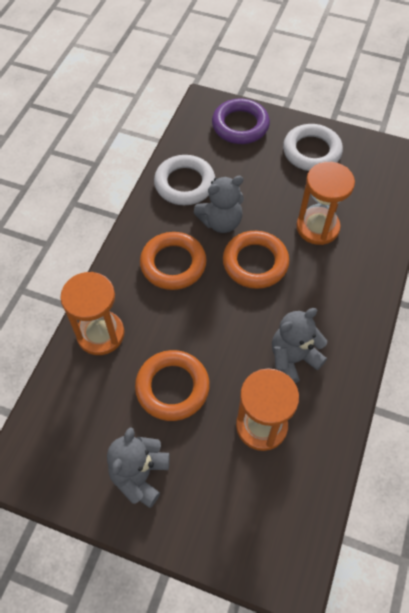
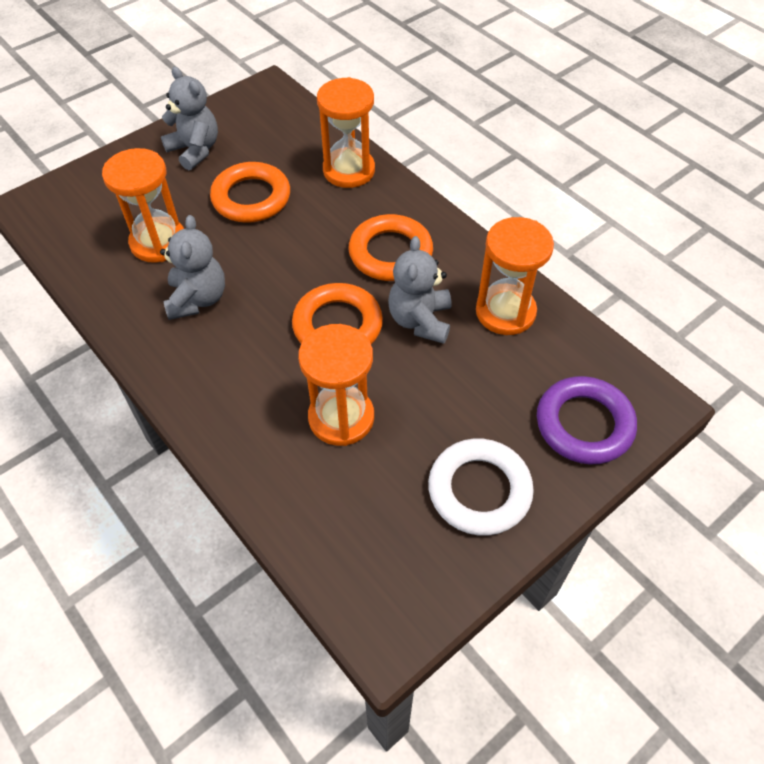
camera: 120 degrees right, 5 degrees down
(184, 184) = (505, 312): white ring -> orange hourglass

